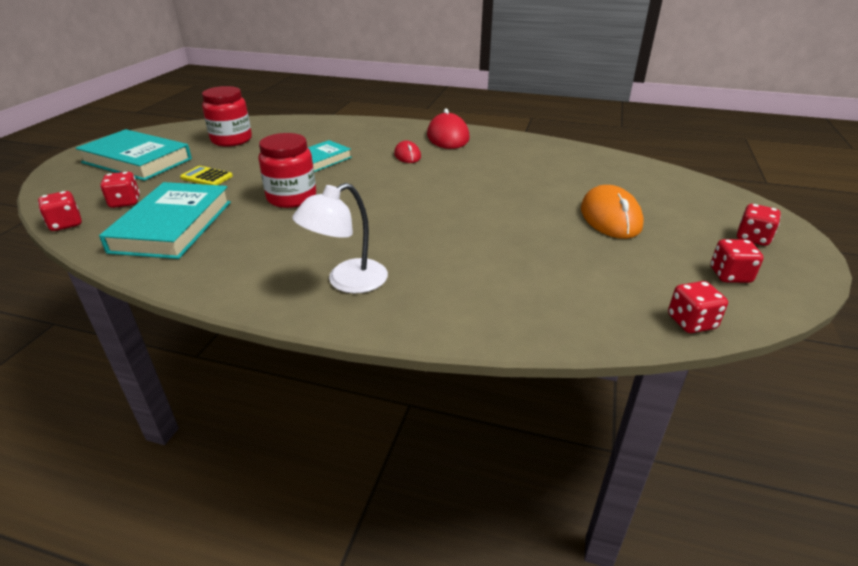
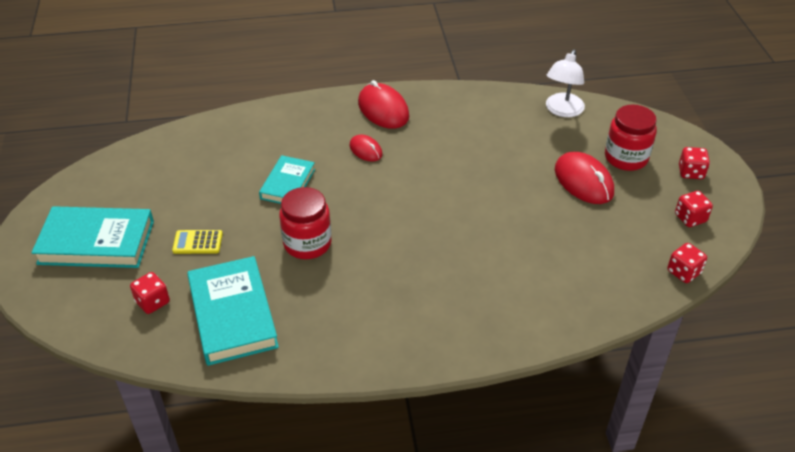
camera: 25 degrees left, 10 degrees up
(66, 224) = (127, 348): red dice -> none
(231, 140) = (166, 179): red jar -> red jar (626, 158)
(347, 281) = (435, 321): white lamp -> white lamp (562, 110)
(610, 217) = (583, 181): orange mouse -> red mouse

